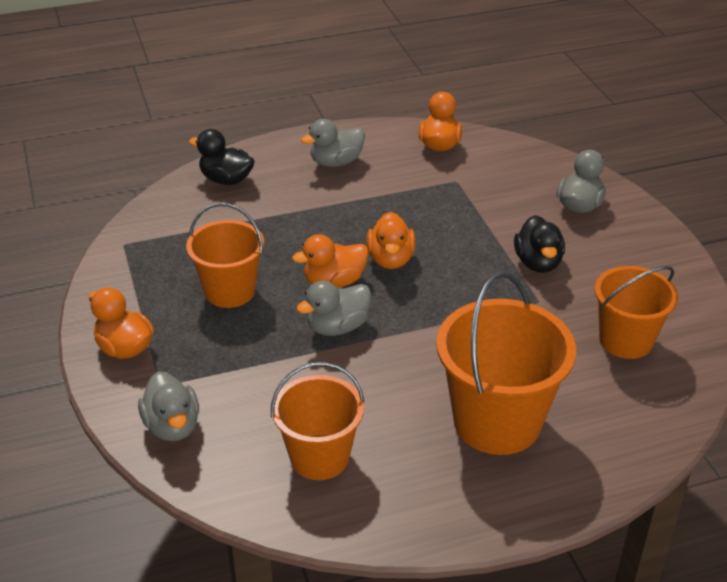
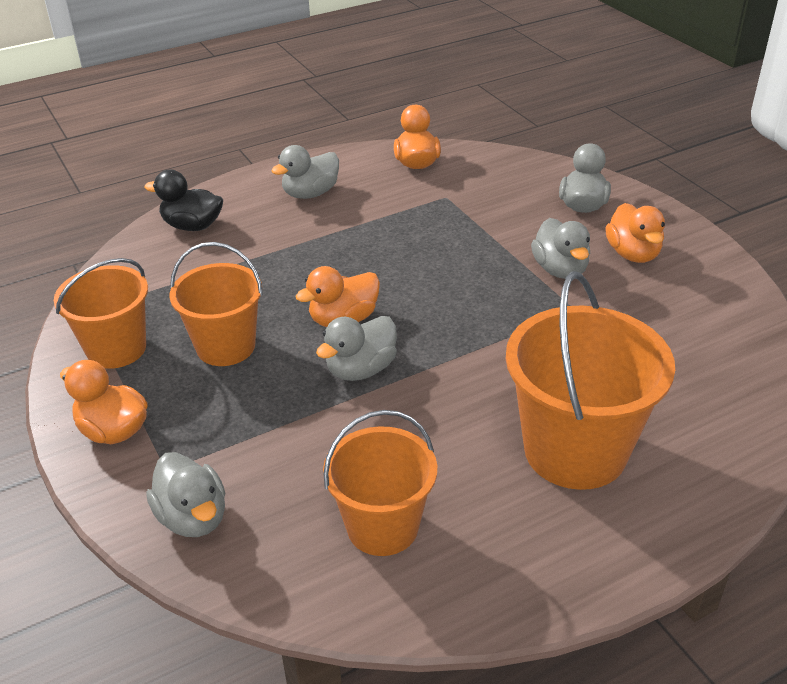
camera: 10 degrees left, 0 degrees up
(390, 259) = (399, 287): orange duck -> orange duck (633, 254)
(538, 263) = (560, 269): black duck -> grey duck
(625, 340) = (682, 338): orange bucket -> orange bucket (116, 349)

